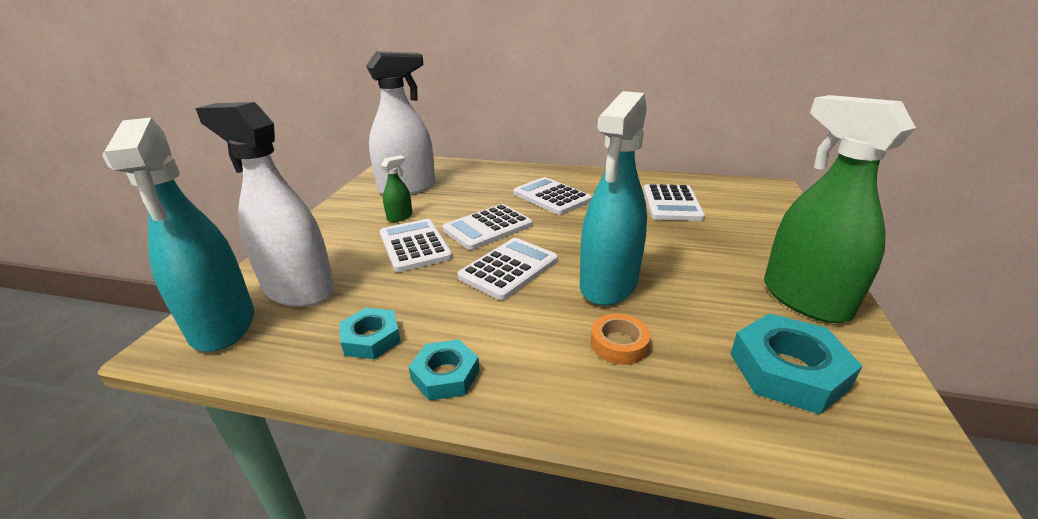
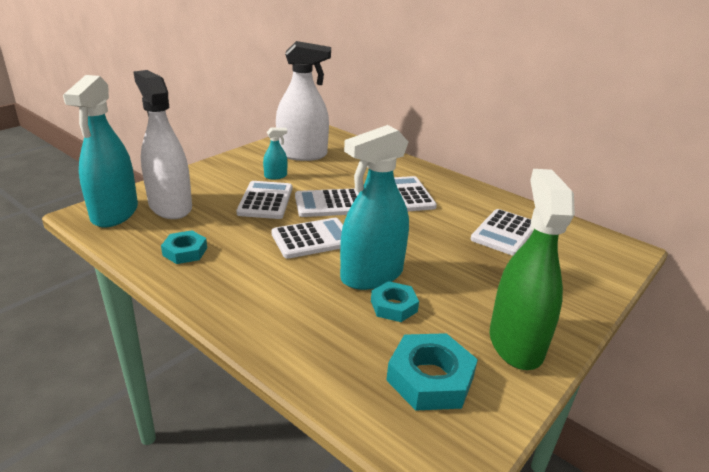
camera: 25 degrees right, 0 degrees up
(400, 217) = (275, 176): green spray bottle -> turquoise spray bottle
(445, 375) = (206, 288): turquoise nut -> turquoise nut (394, 306)
(619, 344) = (331, 315): orange tape -> none

